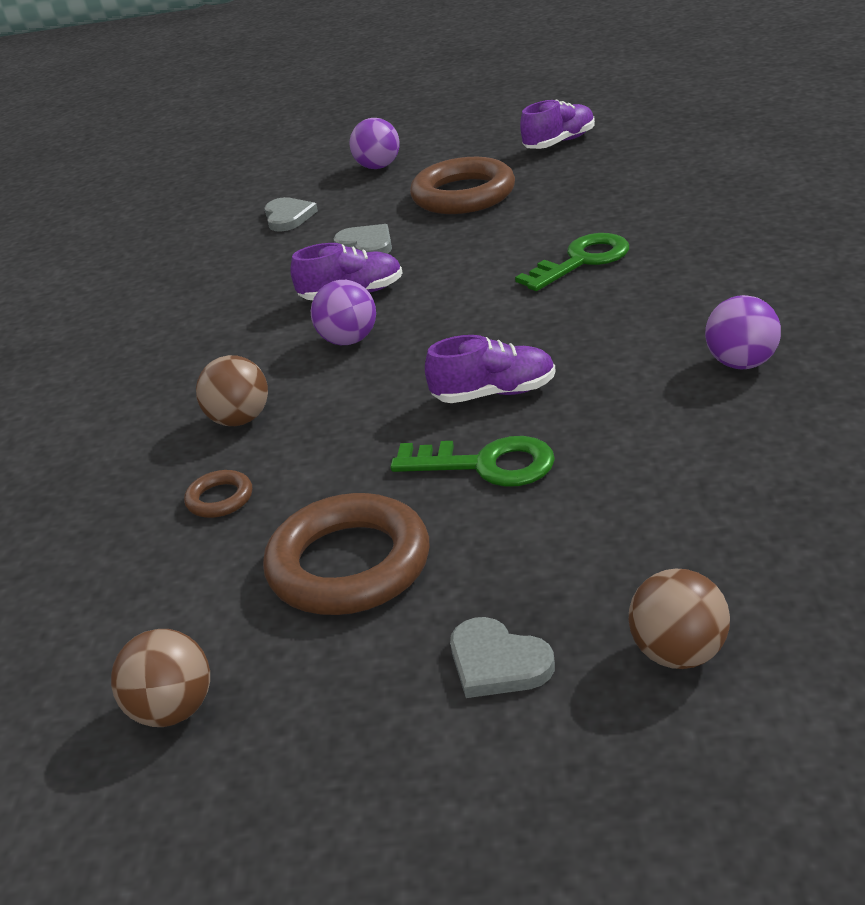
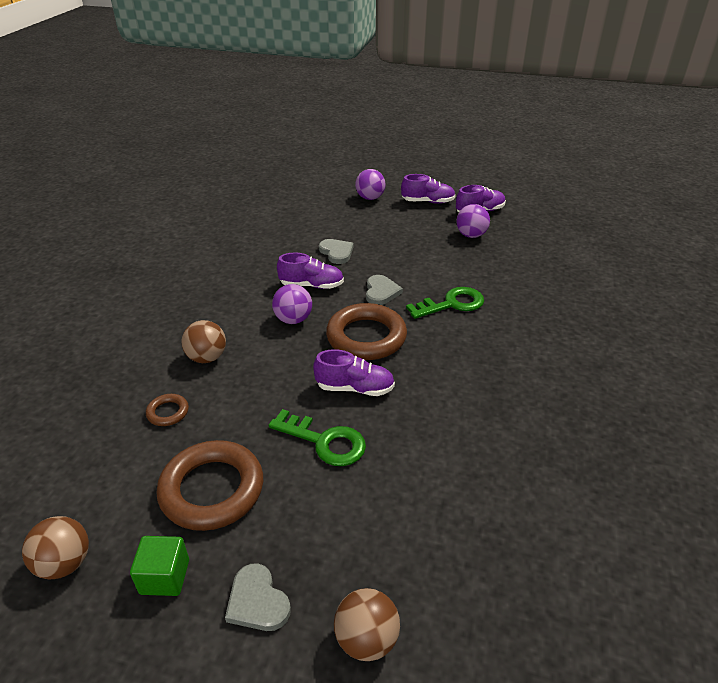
camera: 10 degrees right, 5 degrees up
(288, 217) = (304, 219): grey heart -> grey heart (381, 292)
(340, 678) = (164, 576): none -> green cube
(463, 195) = (407, 233): brown ring -> brown ring (366, 337)
(472, 150) = (428, 202): none -> purple shoe
(742, 363) = (510, 416): purple ball -> purple ball (471, 235)

